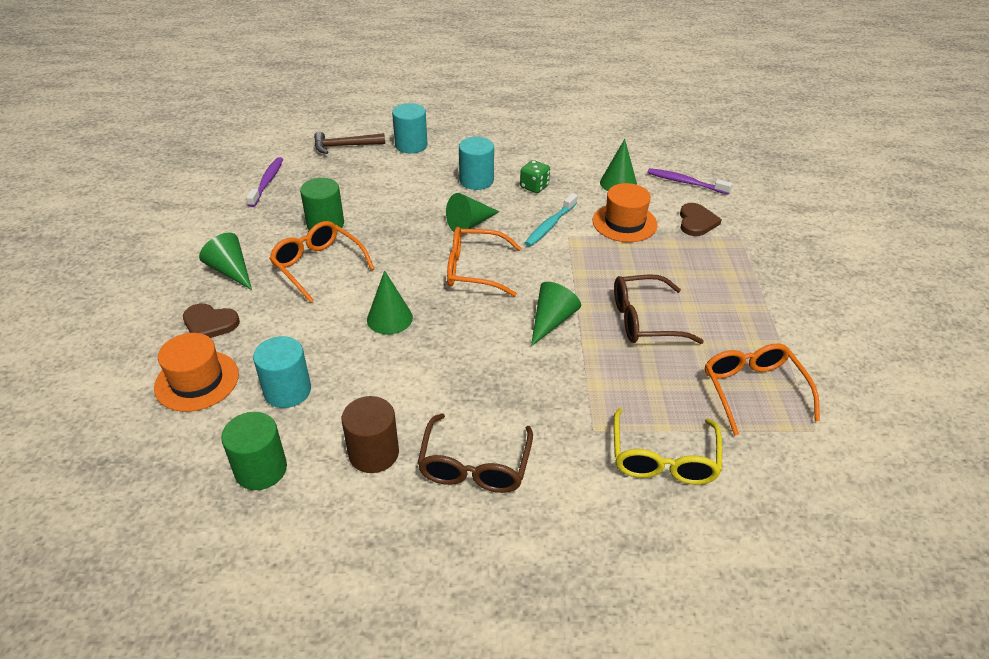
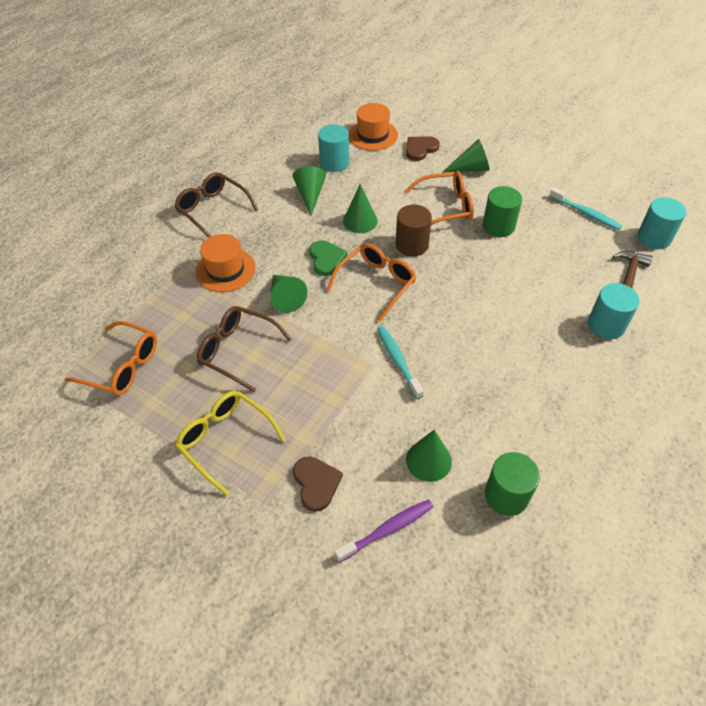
camera: 125 degrees right, 10 degrees up
(261, 469) = (288, 141): green cylinder -> green cylinder (506, 495)
(267, 182) = (585, 213): purple toothbrush -> turquoise toothbrush
(373, 453) = (259, 178): brown cylinder -> brown cylinder (412, 245)
(469, 224) = (439, 308): green cone -> green cone (310, 195)
(471, 317) = (326, 259): none -> green heart
(476, 180) = (507, 344): turquoise cylinder -> turquoise cylinder (654, 238)
(534, 187) = (468, 383): green dice -> none
(624, 223) = (360, 420): orange hat -> orange hat (225, 270)
(644, 320) = (237, 351): brown glasses -> brown glasses turned 90 degrees counterclockwise
(663, 459) = (133, 285): yellow glasses -> yellow glasses (225, 440)
(696, 222) = (316, 483): brown heart -> brown heart turned 150 degrees counterclockwise

